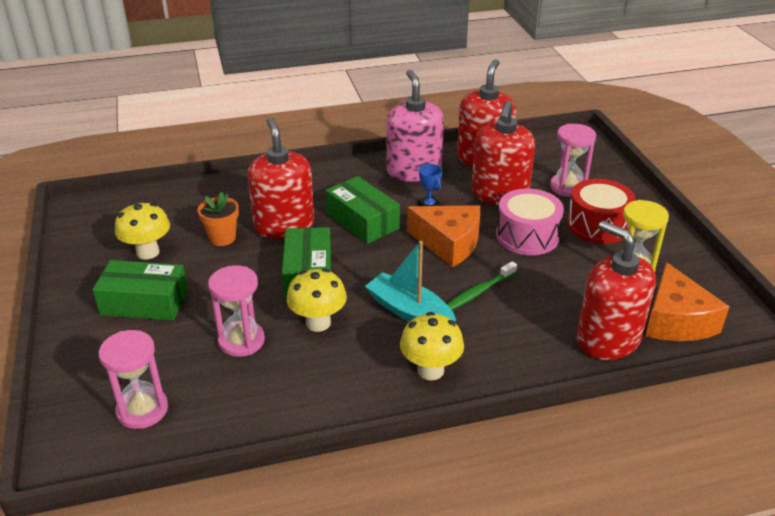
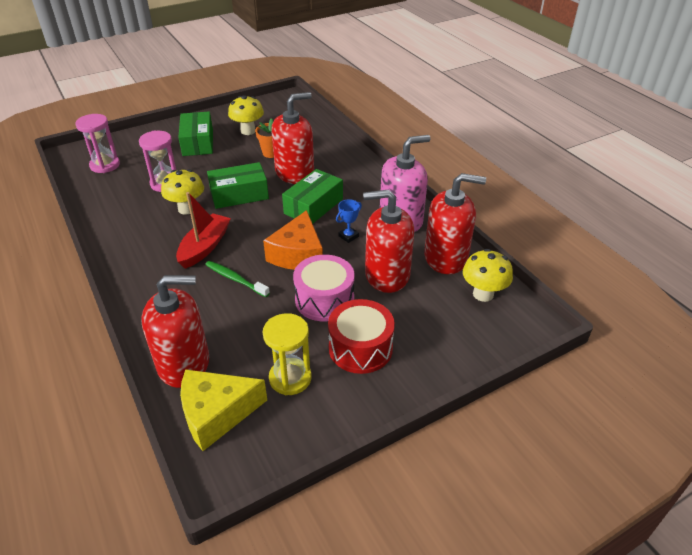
camera: 75 degrees right, 5 degrees up
(409, 312) = (204, 247): turquoise boat -> red boat
(430, 370) = (141, 266): yellow mushroom -> yellow mushroom (483, 294)
(568, 187) = (422, 321): pink hourglass -> none
(607, 339) = (184, 363): red soap dispenser -> red soap dispenser turned 45 degrees clockwise
(676, 320) = (217, 414): orange cheese -> yellow cheese

